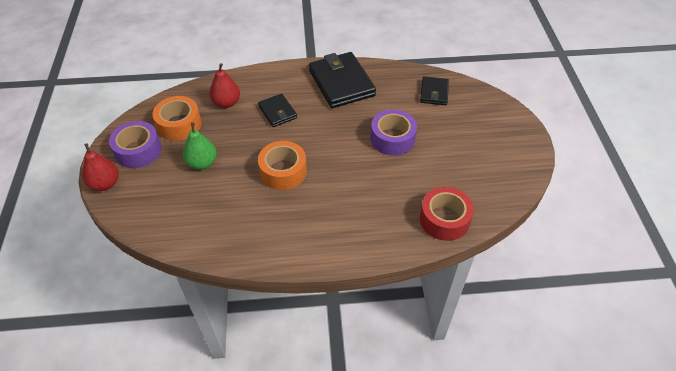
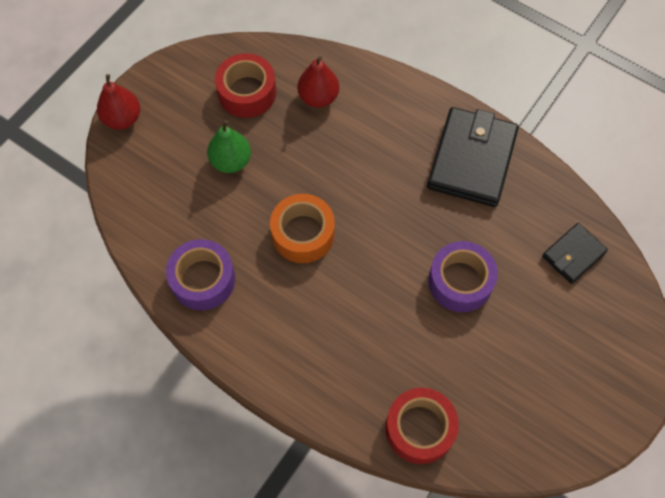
camera: 40 degrees right, 15 degrees up
(138, 150) = (182, 98): purple tape -> purple tape (203, 279)
(179, 124) = (247, 92): orange tape -> red tape
(277, 112) = (362, 150): black wallet -> none

